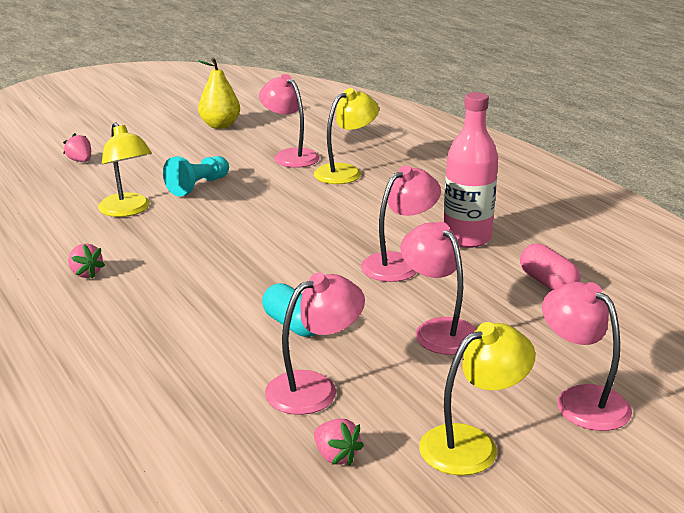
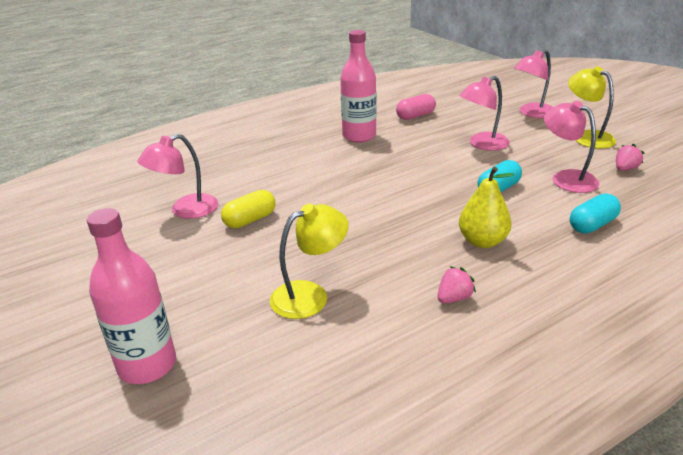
camera: 90 degrees left, 5 degrees up
(80, 161) = (147, 365): pink strawberry -> pink bottle
(178, 382) = (592, 225): none -> turquoise capsule
(198, 186) = (252, 257): turquoise pawn -> none
(220, 125) = (72, 262): yellow pear -> yellow pear (482, 241)
(263, 183) = (250, 220): none -> yellow capsule
(345, 172) = (234, 181): yellow lamp -> none
(399, 263) = (401, 157): pink lamp -> none

